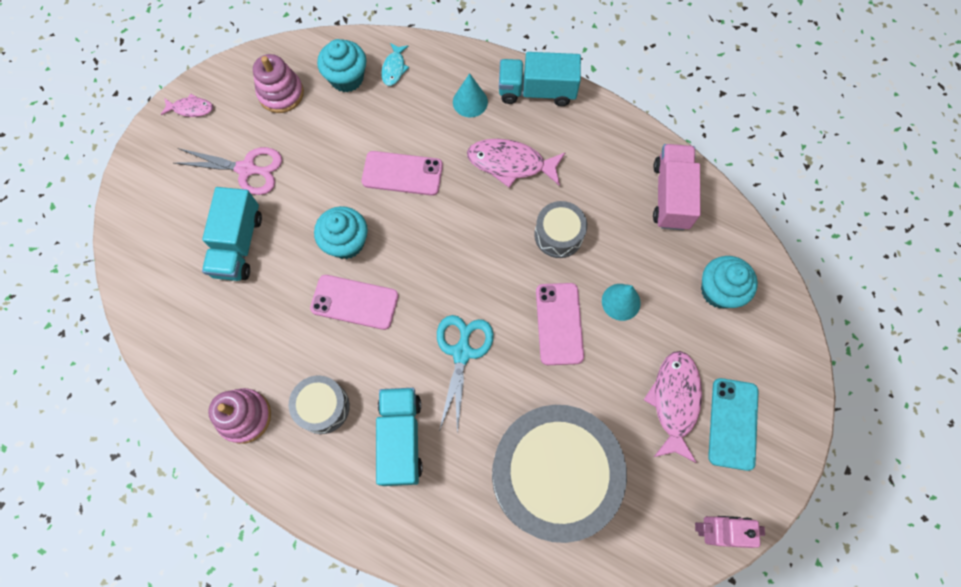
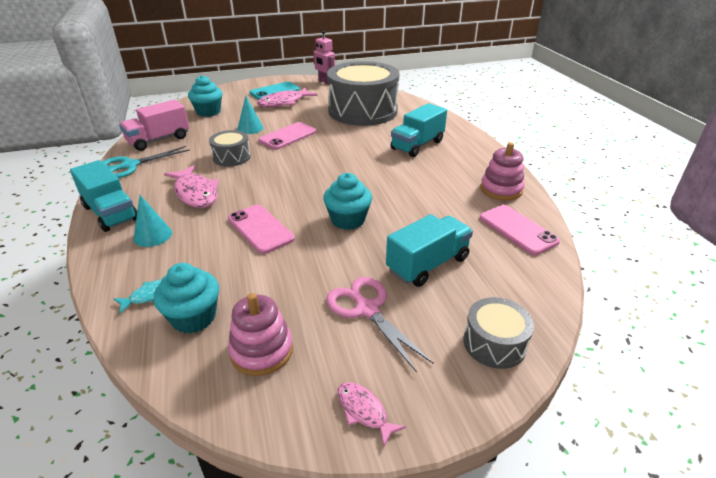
camera: 135 degrees left, 35 degrees down
(323, 407) = (448, 171): grey drum -> grey drum (494, 343)
(354, 302) = (379, 194): pink phone -> pink phone (517, 230)
(462, 353) = (347, 151): turquoise scissors -> turquoise scissors (130, 165)

